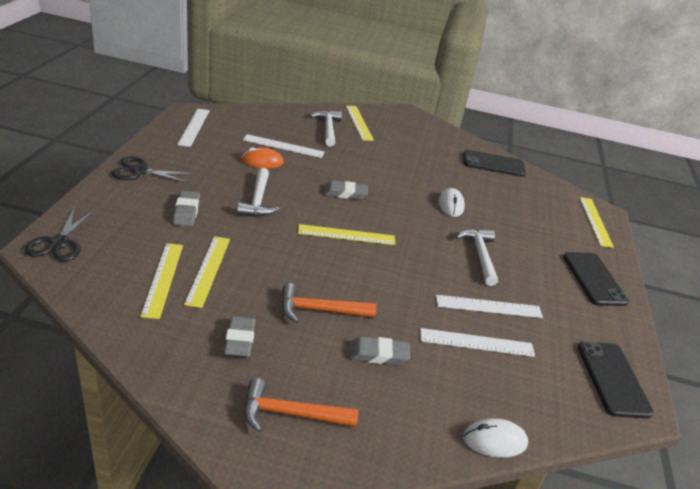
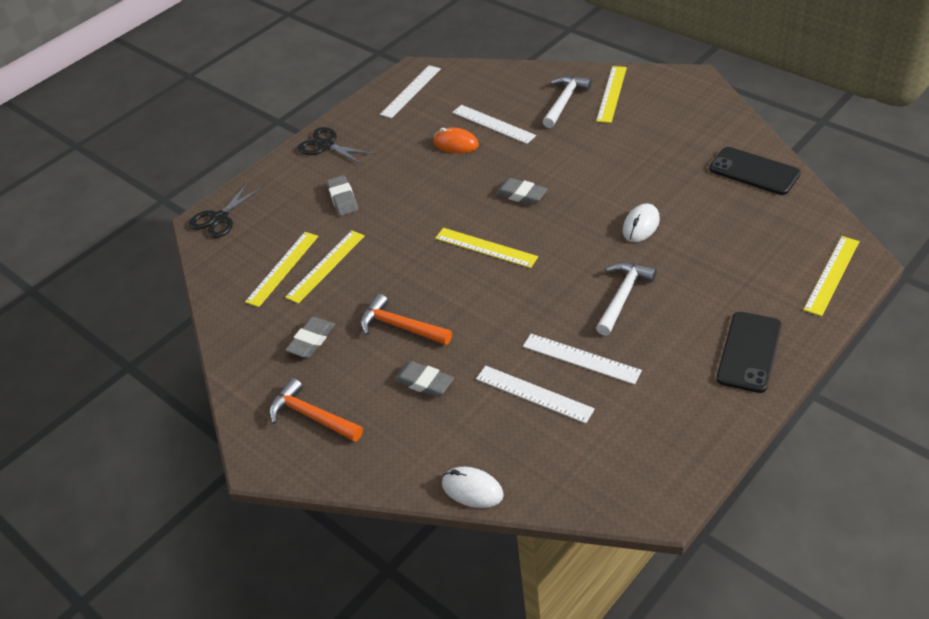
camera: 40 degrees right, 10 degrees up
(186, 212) = (343, 199): grey eraser -> grey eraser turned 45 degrees counterclockwise
(258, 200) = (420, 193): white hammer -> none
(613, 379) = (657, 468): black phone -> none

